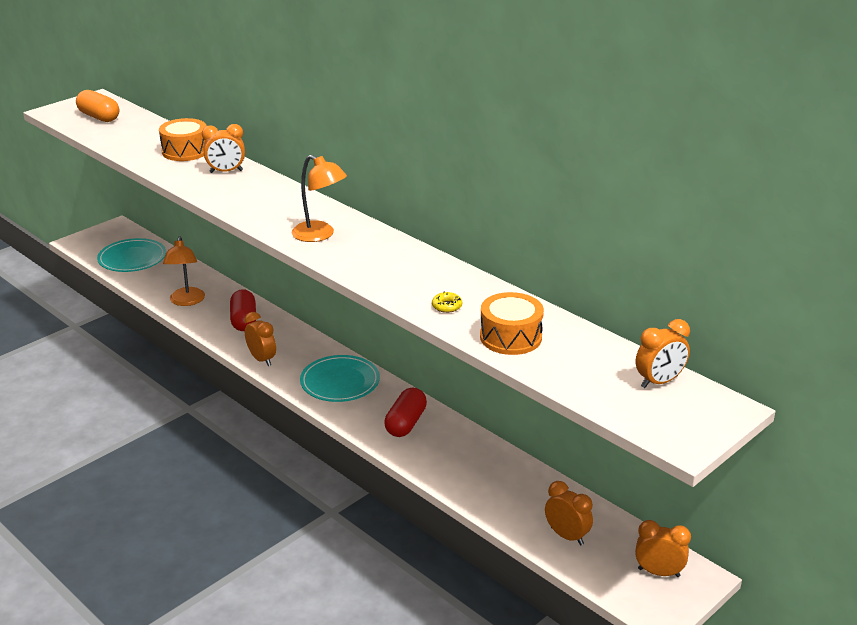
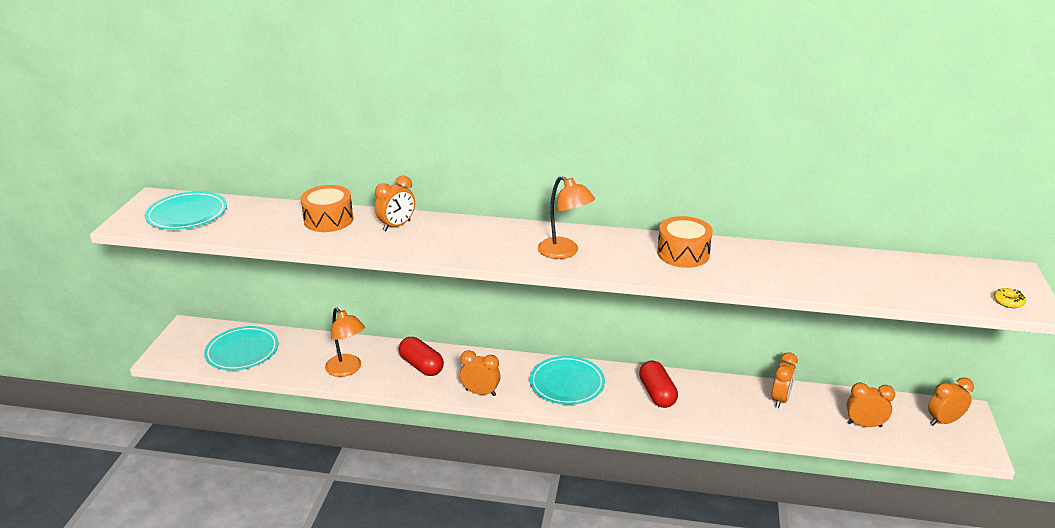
camera: 35 degrees left, 0 degrees up
(99, 117) = (187, 214): orange capsule -> turquoise plate
(320, 235) = (564, 252): orange lamp -> orange lamp turned 45 degrees clockwise
(447, 306) = (746, 272): yellow donut -> yellow donut (1008, 301)
(510, 337) = (823, 278): orange drum -> orange drum (683, 253)
(659, 382) = (953, 271): orange clock -> orange clock (780, 399)

